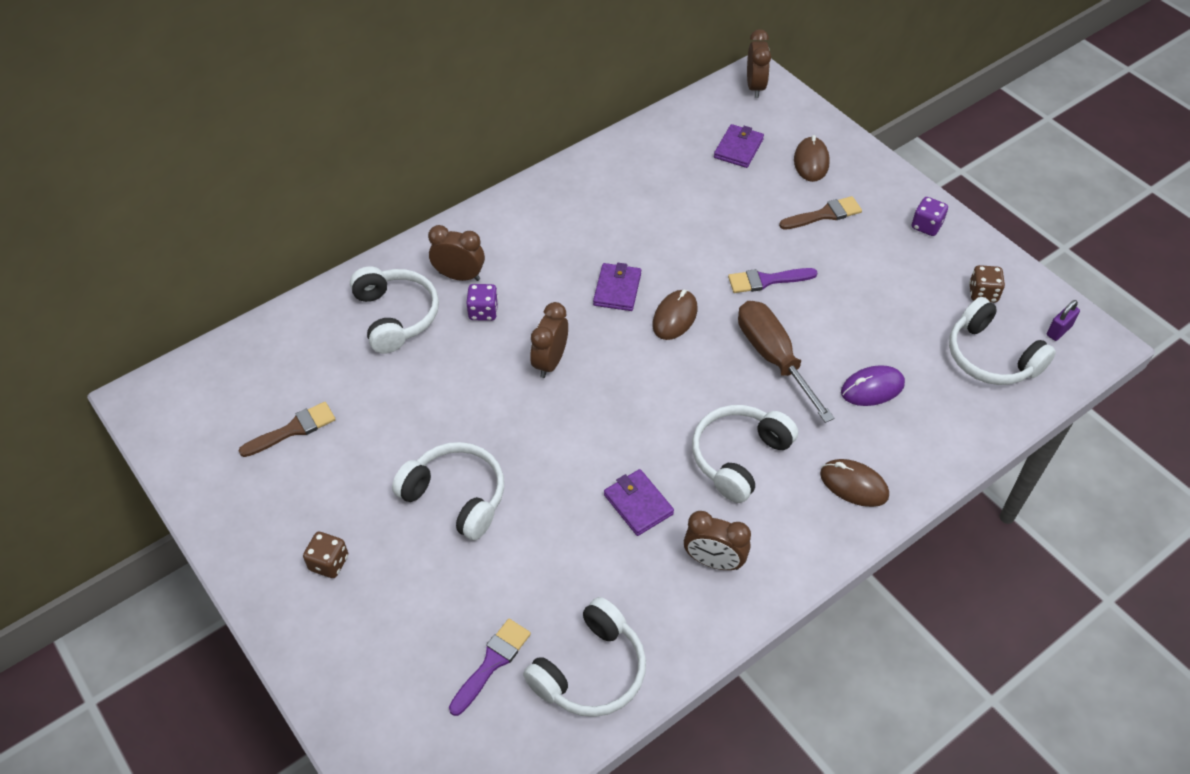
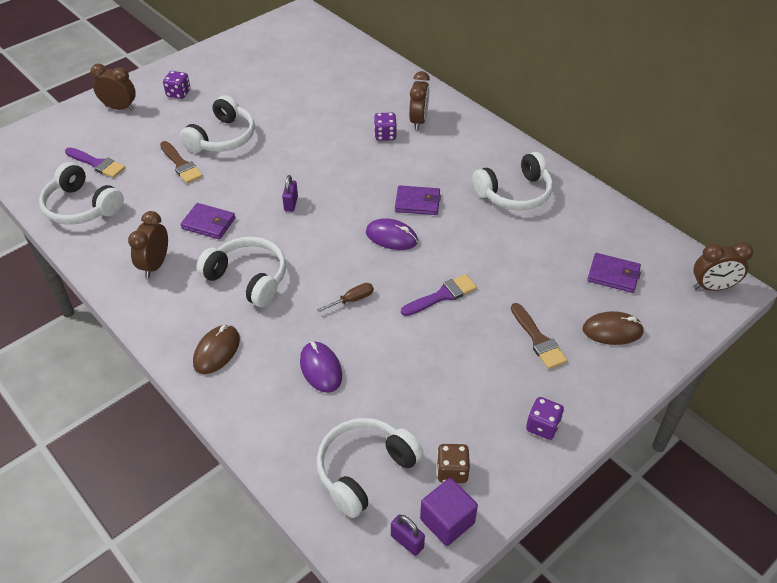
camera: 85 degrees right, 5 degrees down
(293, 429) = (278, 68): brown brush -> brown brush (181, 165)
(329, 563) = (178, 93): brown dice -> purple dice
(396, 316) = (376, 96): white headphones -> white headphones (515, 193)
(550, 362) = (339, 171): brown clock -> brown clock (119, 108)
(607, 414) = (291, 204): none -> purple padlock
(638, 504) = (208, 223): purple wallet -> purple wallet turned 60 degrees clockwise
(675, 317) = (391, 237): brown mouse -> purple mouse
(766, 280) = (442, 295): purple brush -> purple brush turned 75 degrees clockwise
(773, 357) = (352, 300): brown screwdriver -> brown screwdriver, size x0.45
(1034, 301) = (447, 521): none -> purple cube

